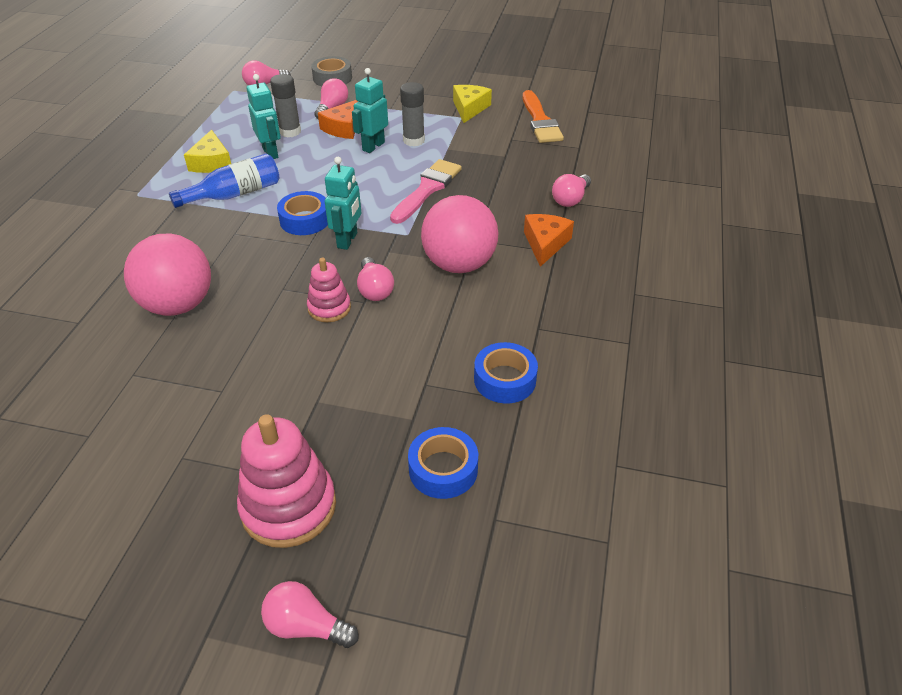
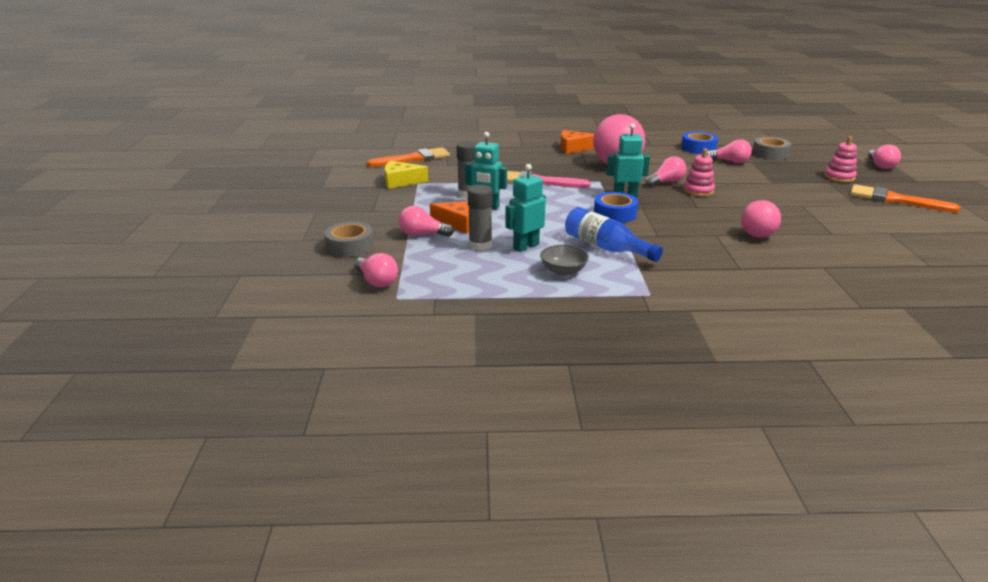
camera: 105 degrees left, 15 degrees down
(163, 524) = (895, 200): none -> orange brush
(178, 305) = (757, 235): pink ball -> pink ball, size x0.58
(211, 162) = (563, 271): yellow cheese -> grey bowl
(288, 506) = (839, 177): pink stacking toy -> pink stacking toy, size x0.58
(443, 469) = (770, 154): blue tape -> grey tape
(570, 199) = (519, 145): pink light bulb -> pink light bulb (730, 161)

